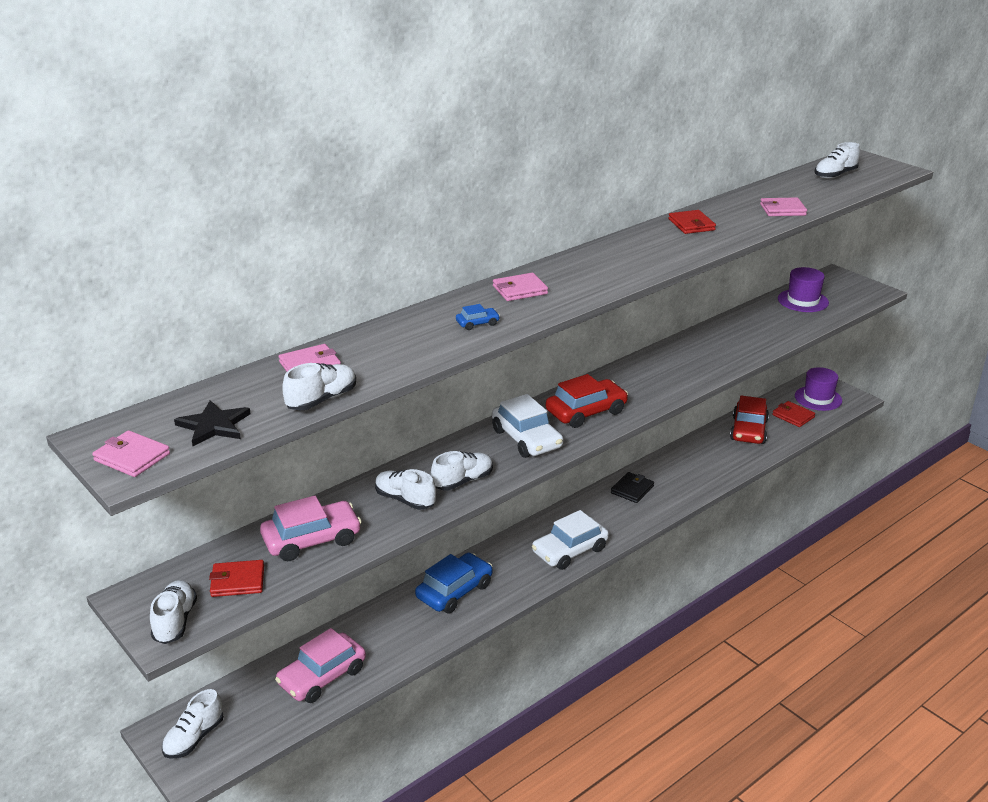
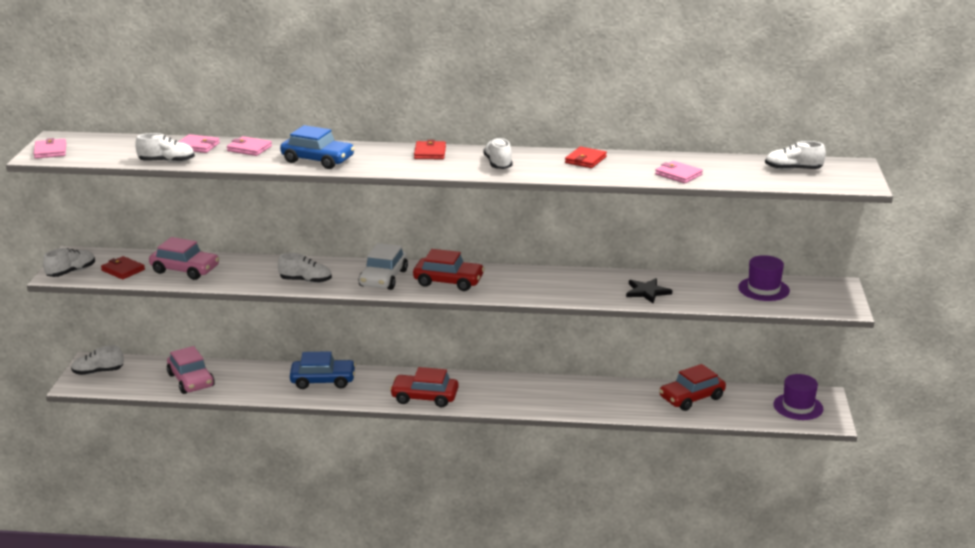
camera: 45 degrees right, 5 degrees down
(214, 426) = (104, 153): black star -> black star (647, 292)
(322, 677) = (191, 380): pink car -> pink car turned 120 degrees counterclockwise
(405, 500) = (260, 275): white shoe -> white shoe (498, 164)
(477, 323) = (318, 160): blue car -> blue car, size x2.24
(520, 290) = (382, 154): pink wallet -> pink wallet (249, 148)
(570, 551) = (424, 397): white car -> red car
(632, 489) = (531, 388): black wallet -> none
(793, 416) = (749, 407): red wallet -> red wallet (430, 153)

